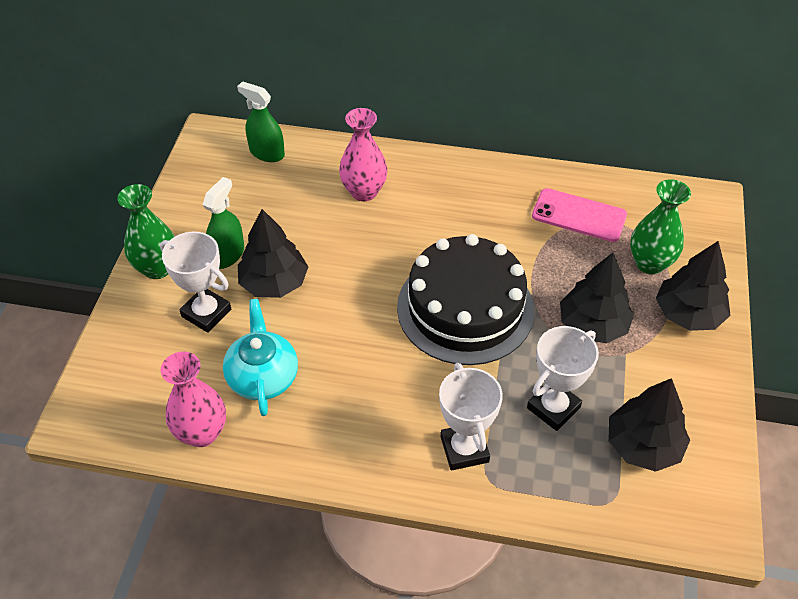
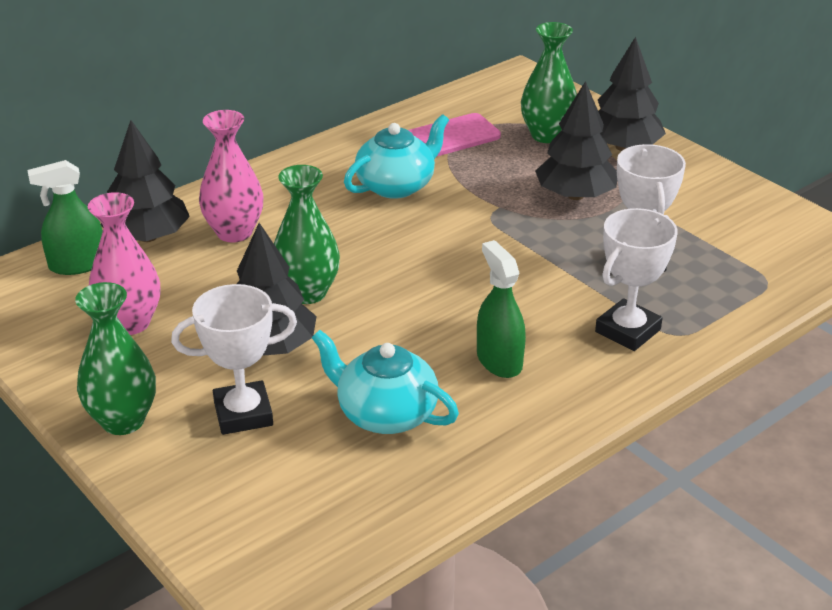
camera: 50 degrees left, 15 degrees down
(202, 433) = (406, 494): pink vase -> pink vase (130, 323)
(228, 254) = (182, 360): green spray bottle -> green spray bottle (499, 361)
(340, 264) = (307, 293): none -> green vase
(464, 449) = (628, 331): white trophy -> white trophy turned 75 degrees counterclockwise
(465, 308) = (467, 249): black cake -> none
(495, 228) = (396, 186): none -> turquoise teapot
(643, 445) = (729, 237): black tree -> black tree (148, 237)

